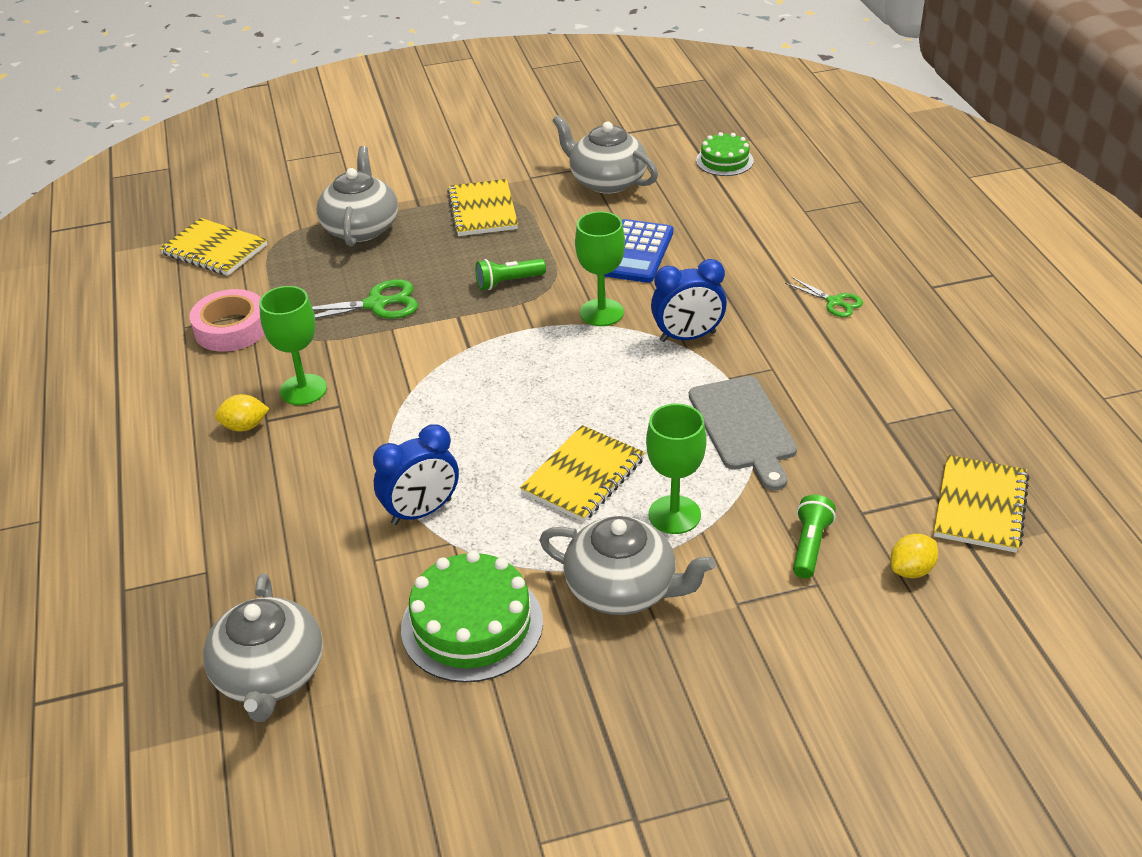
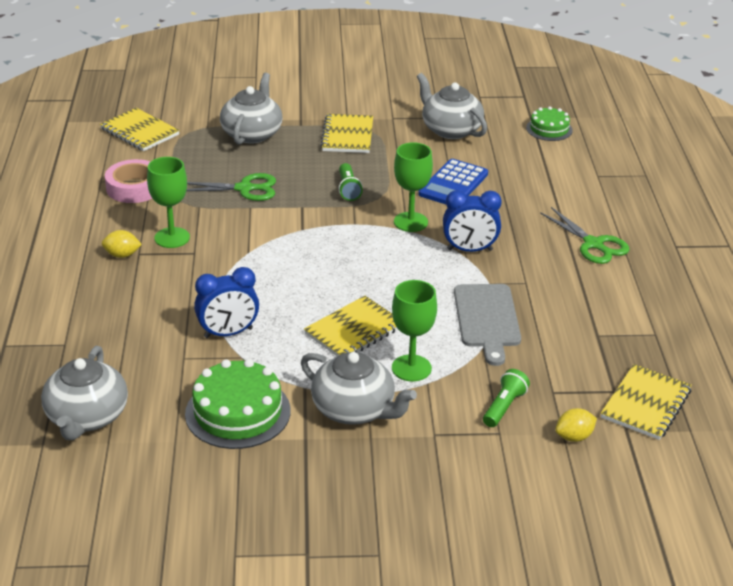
camera: 10 degrees right, 5 degrees down
(508, 282) = (348, 189): green flashlight -> green flashlight turned 90 degrees counterclockwise
(834, 302) = (593, 244): green scissors -> green scissors, size x1.62

